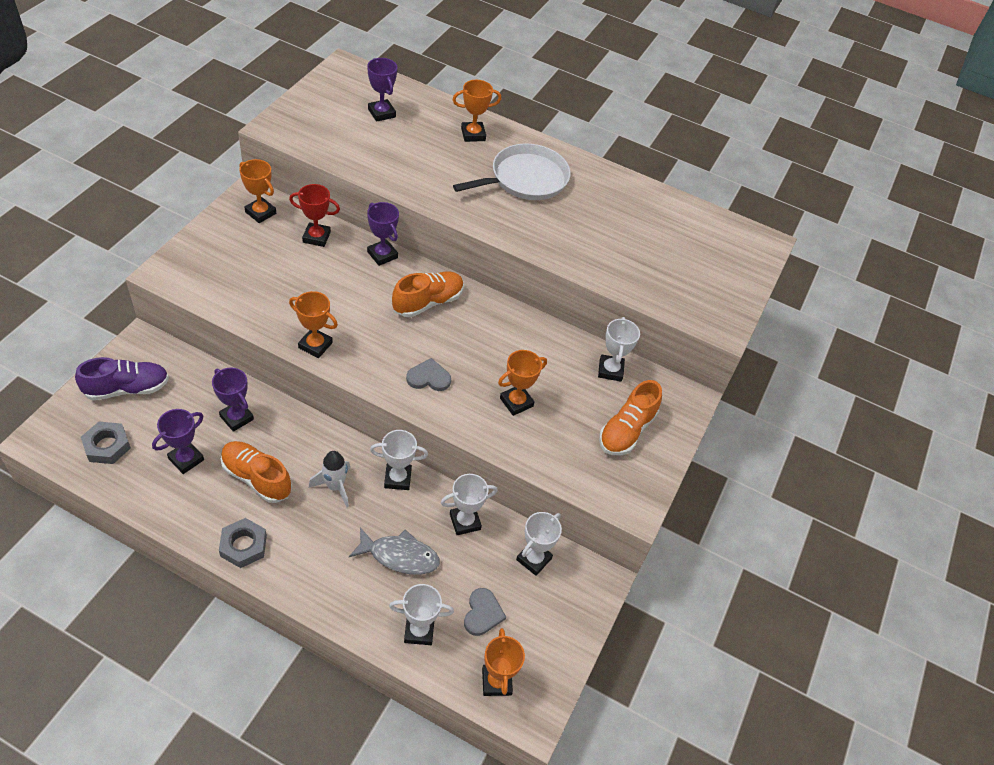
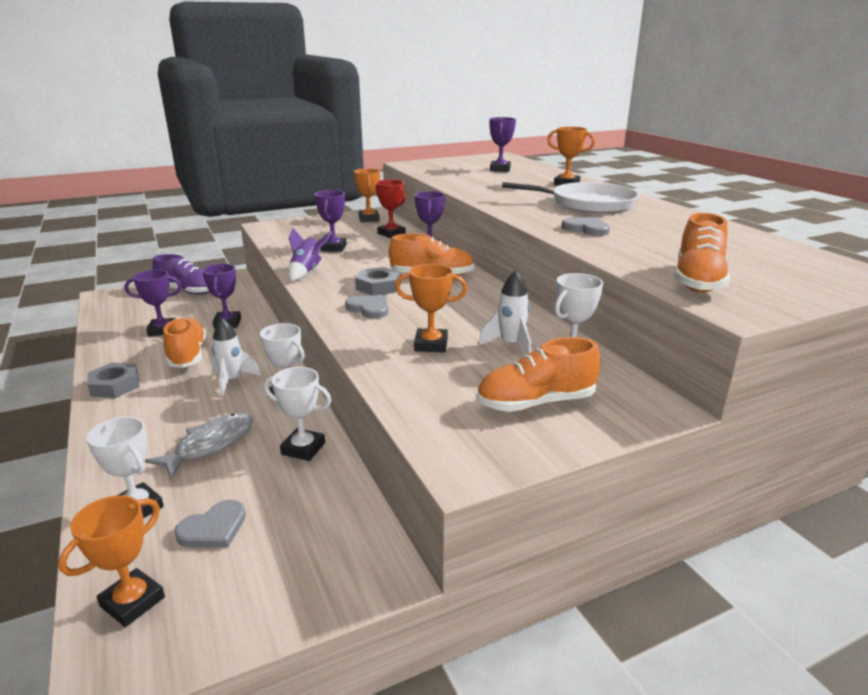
camera: 45 degrees right, 25 degrees down
(107, 446) = (132, 309): grey nut -> grey nut (378, 287)
(291, 290) = (333, 248): none -> purple trophy
(315, 345) = (307, 272): orange trophy -> purple rocket
(400, 556) = (210, 445): grey fish -> grey fish turned 105 degrees counterclockwise
(533, 559) = (331, 511): white trophy -> none
(562, 236) = (586, 229): none -> grey heart
(565, 375) = (510, 345): none -> white rocket
(682, 294) = (697, 280): none -> orange shoe

